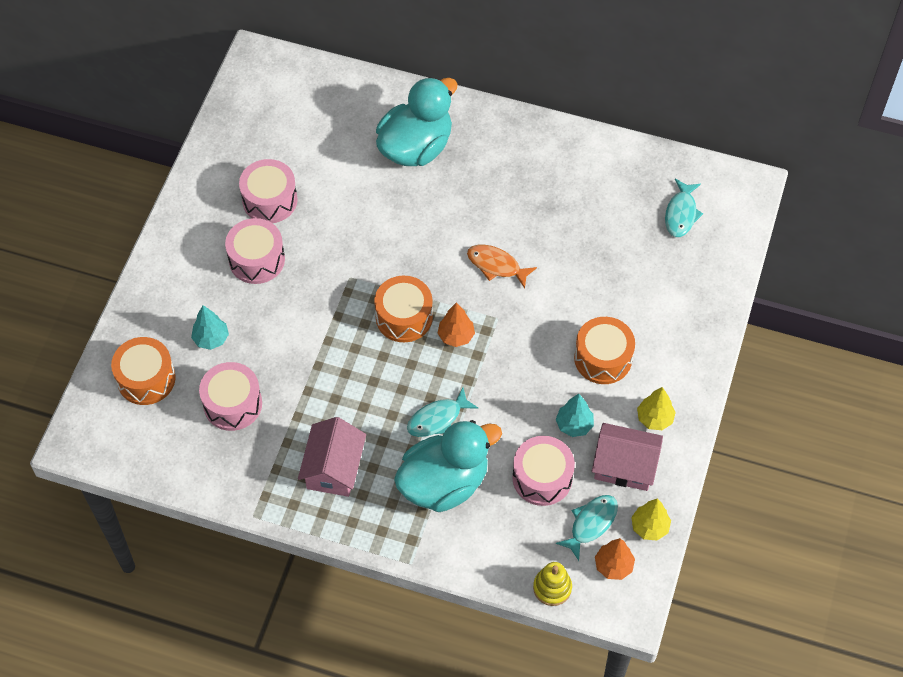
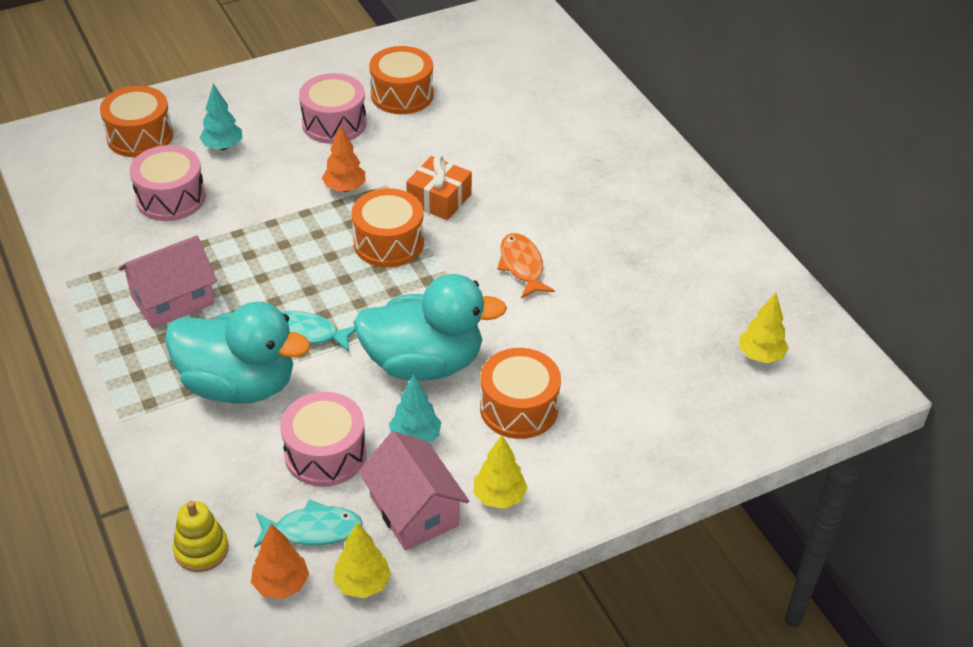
camera: 45 degrees right, 15 degrees down
(270, 200) = (402, 95): pink drum -> orange drum
(393, 260) = (439, 199): none -> orange gift
(416, 147) = (572, 140): turquoise duck -> turquoise duck (424, 363)
(456, 336) = (411, 288): orange tree -> orange tree (345, 188)
(681, 214) = (760, 355): turquoise fish -> yellow tree

